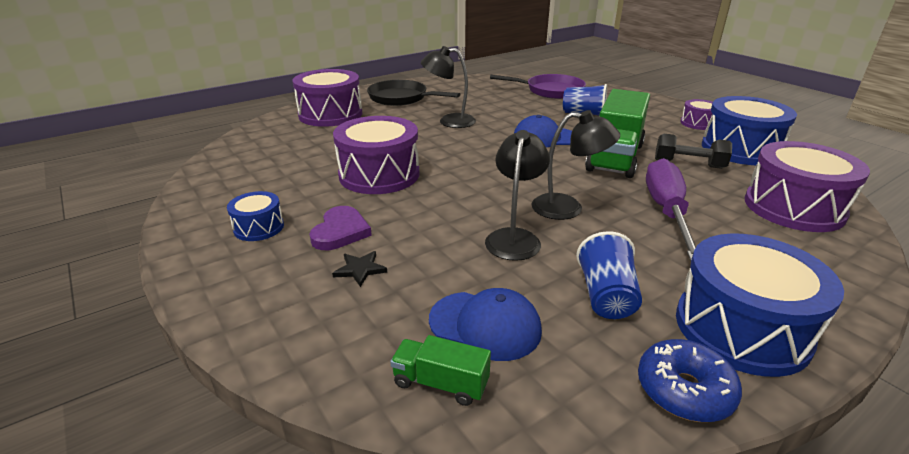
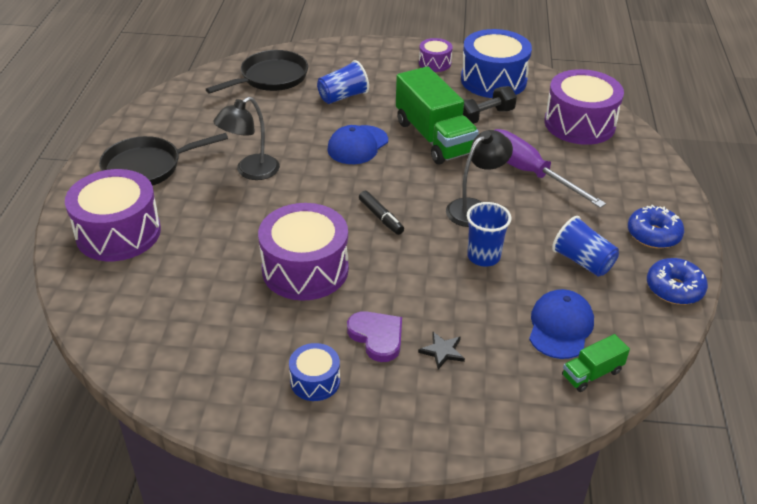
camera: 50 degrees left, 10 degrees up
(483, 176) = (381, 217): none -> black marker
(485, 325) = (560, 327): blue cap -> blue cap turned 45 degrees counterclockwise
(514, 237) = (483, 256): black lamp -> blue cup
(550, 91) = (270, 78): purple pan -> black pan
(741, 328) = (653, 235): blue drum -> blue donut

